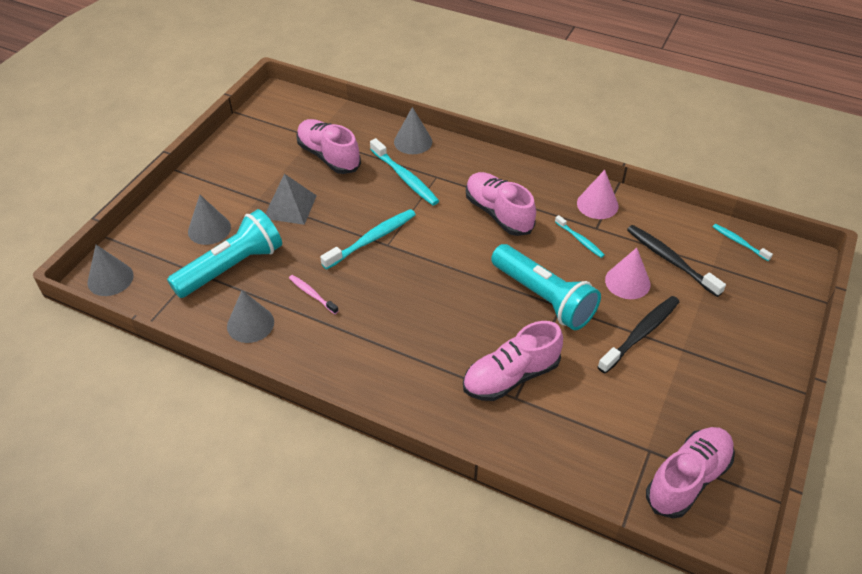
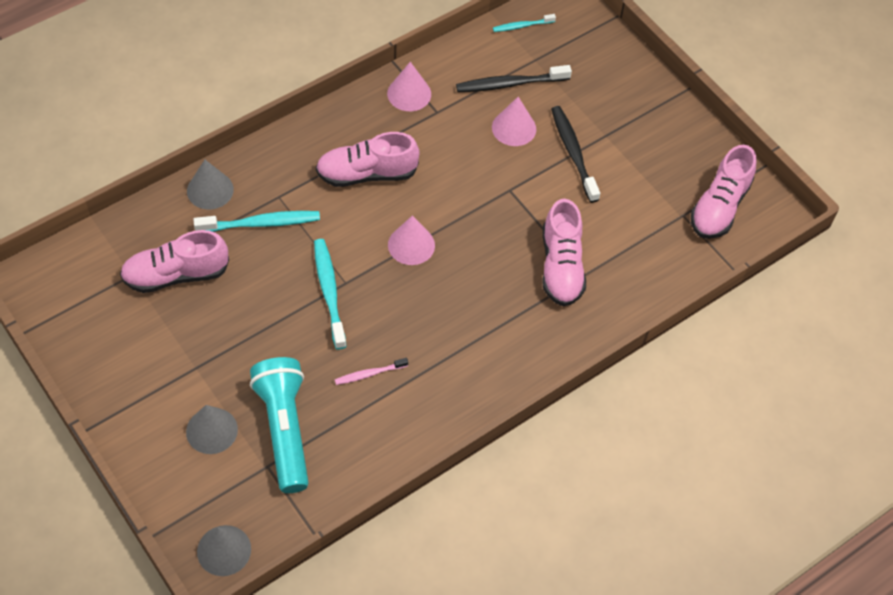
camera: 65 degrees left, 10 degrees up
(250, 324) = (374, 441): grey cone -> none
(290, 206) = (230, 342): grey pyramid -> none
(453, 267) = (411, 245): none -> pink cone
(543, 298) = (492, 197): turquoise flashlight -> none
(580, 240) = (443, 132): turquoise toothbrush -> none
(687, 479) = (719, 207): pink shoe -> pink shoe turned 135 degrees counterclockwise

